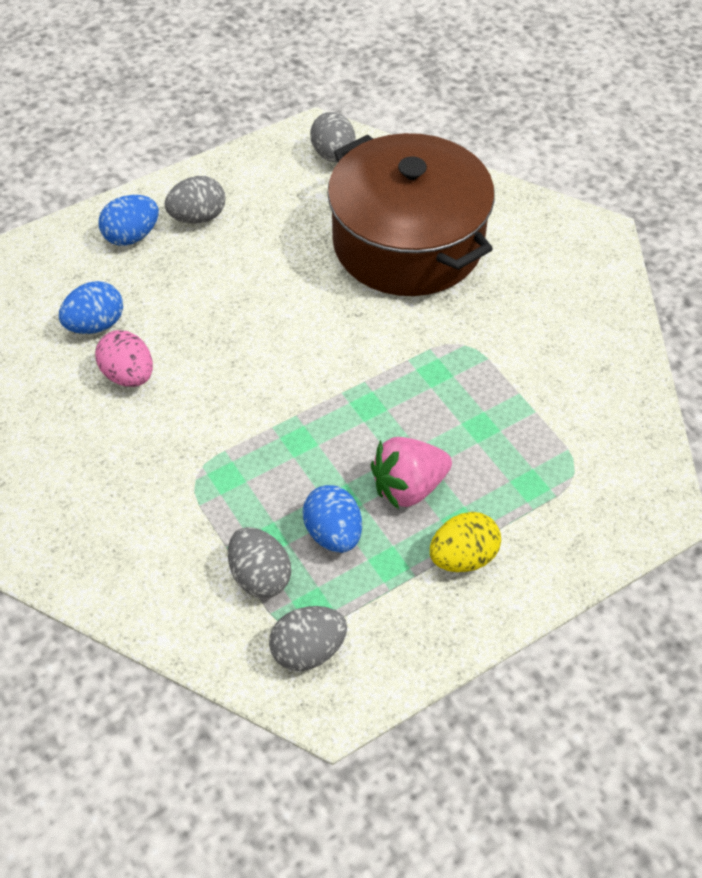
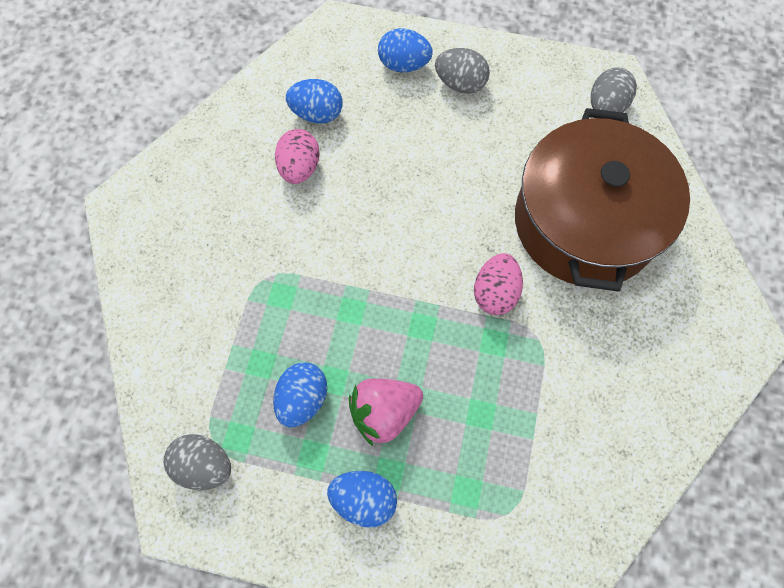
camera: 45 degrees right, 15 degrees up
(260, 576) = (230, 385): grey egg -> none
(396, 339) = (495, 292): none -> pink egg
(408, 487) = (384, 412): pink strawberry -> pink strawberry turned 45 degrees counterclockwise
(463, 557) = (364, 499): yellow egg -> blue egg

